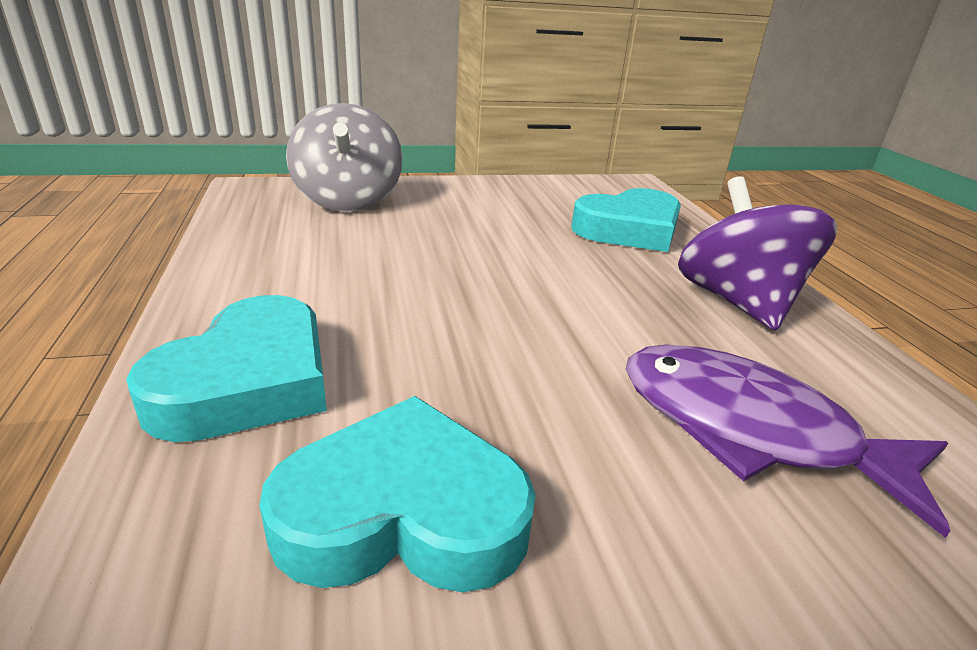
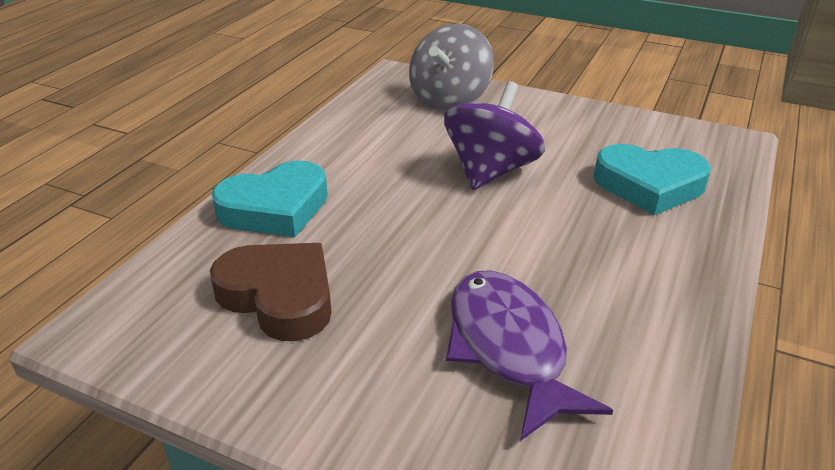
camera: 40 degrees right, 5 degrees up
(403, 513) = (279, 296): turquoise heart -> brown heart
(737, 302) = (647, 274): purple spinning top -> purple spinning top (490, 171)

